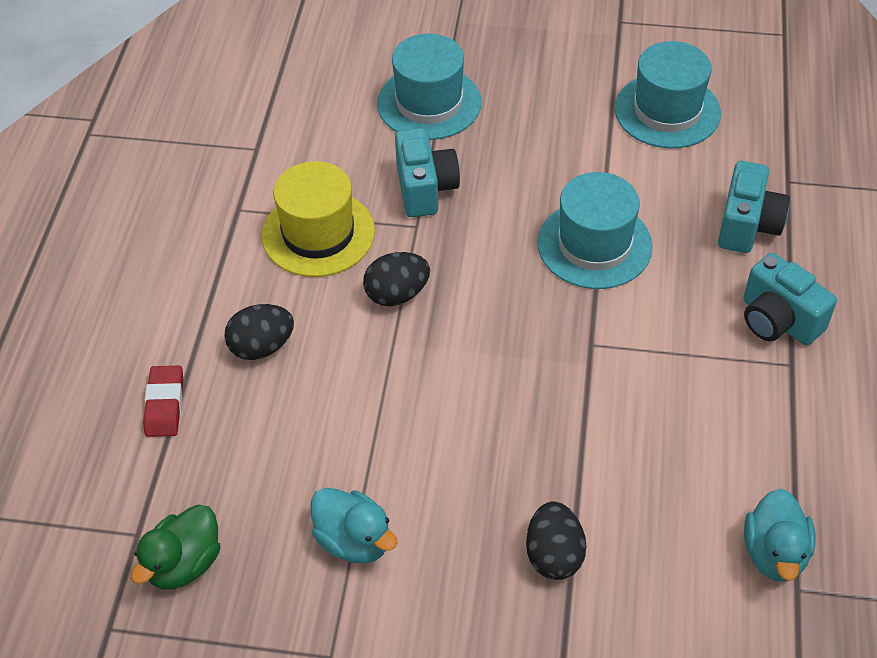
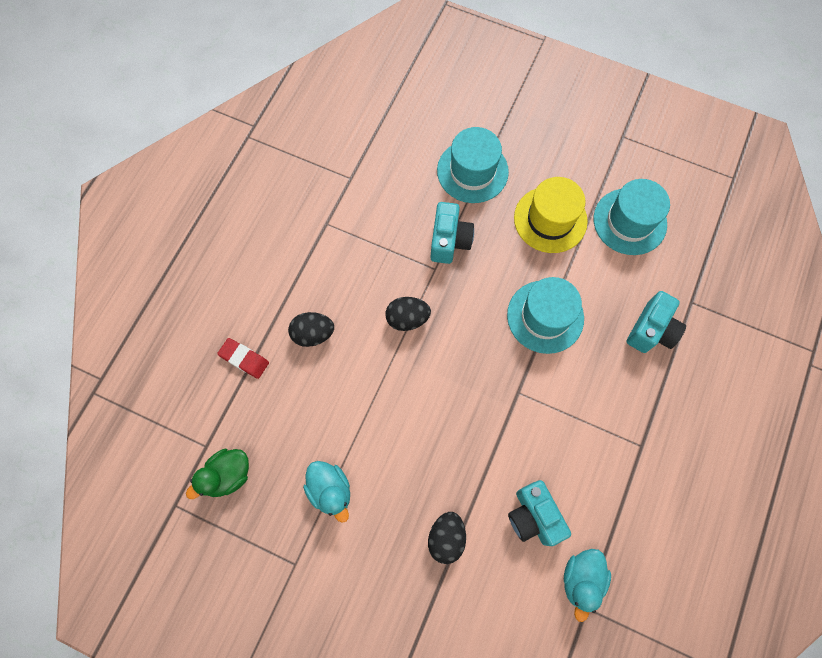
camera: 15 degrees right, 20 degrees up
(164, 404) = (244, 359): red eraser -> red eraser turned 75 degrees counterclockwise
(318, 233) = (371, 257): yellow hat -> yellow hat (550, 219)
(778, 320) = (645, 410): turquoise camera -> turquoise camera (533, 516)

